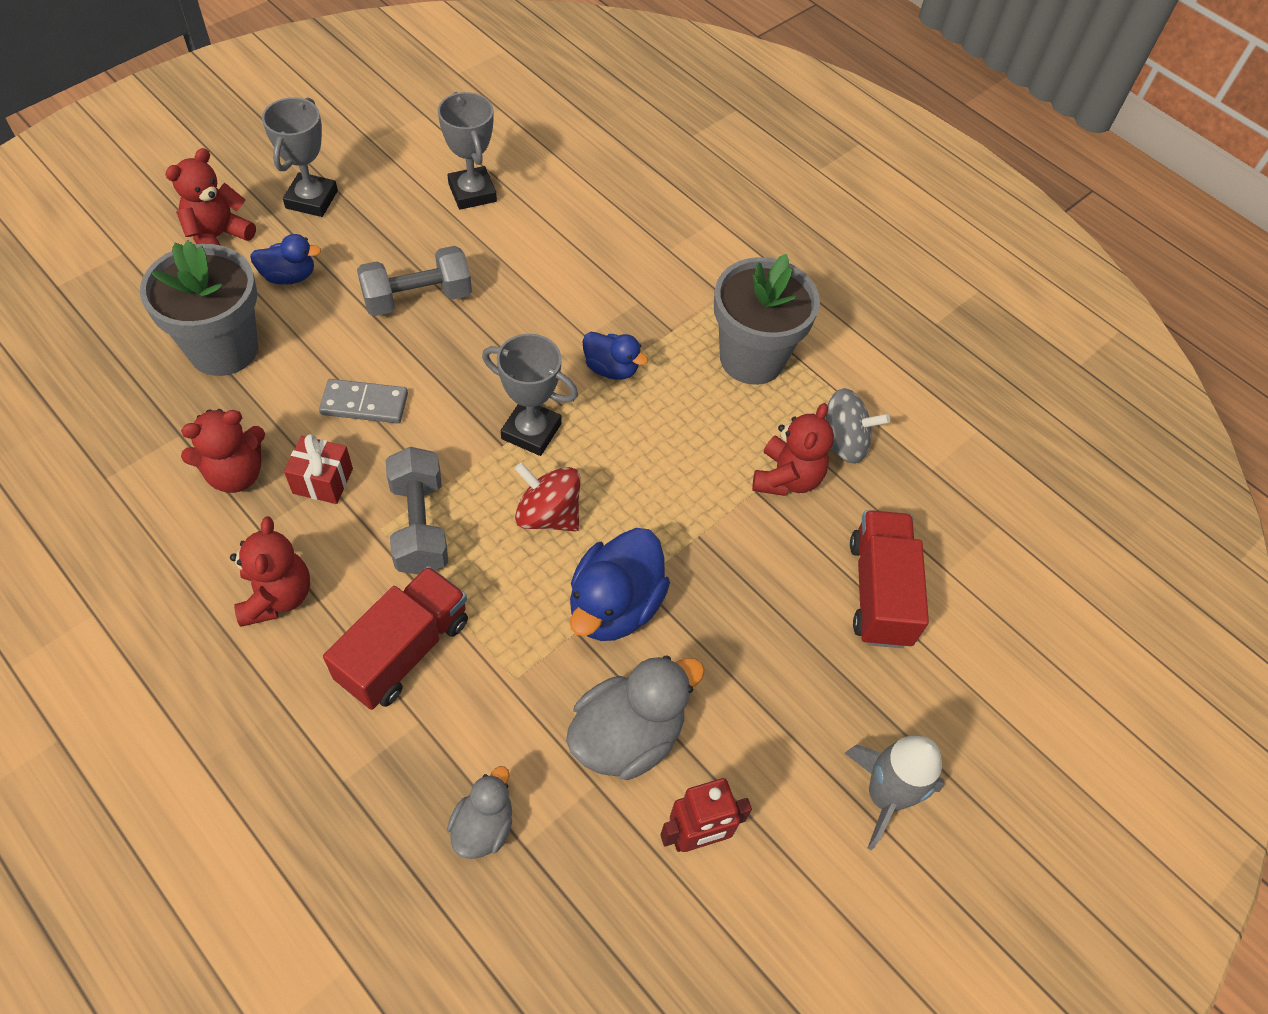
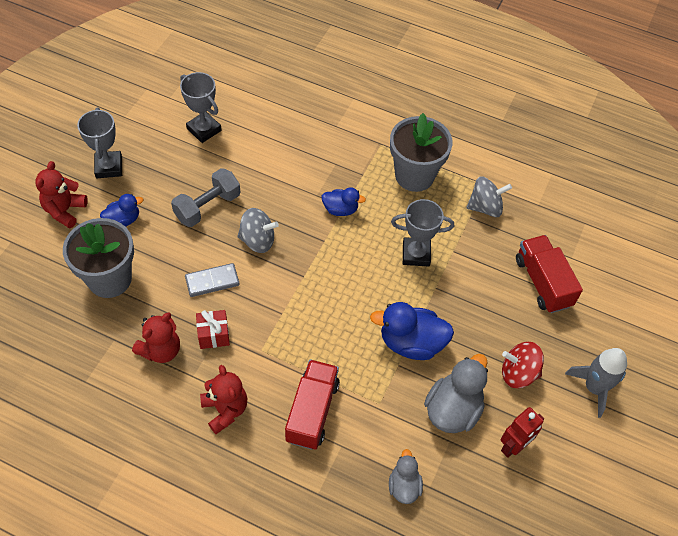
camera: 20 degrees left, 0 degrees up
(419, 525) = (282, 339): grey dumbbell -> none
(463, 370) = (258, 240): none -> grey spinning top
(531, 431) = (315, 262): grey trophy -> grey trophy (416, 254)
(548, 515) = (350, 306): red spinning top -> red spinning top (518, 373)
(615, 606) = (411, 343): blue duck -> blue duck turned 90 degrees clockwise
(787, 478) = (466, 237): red teddy bear -> none

